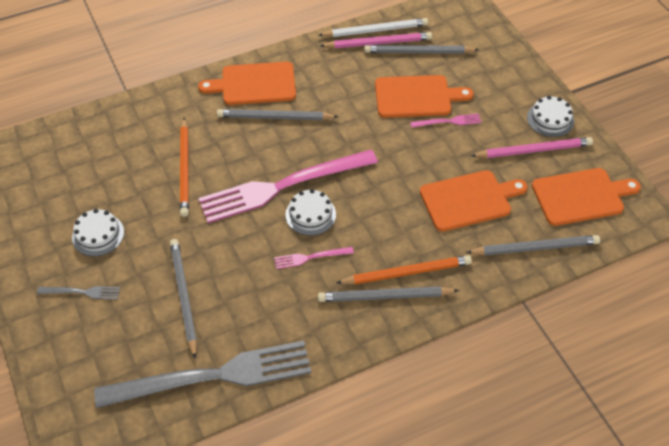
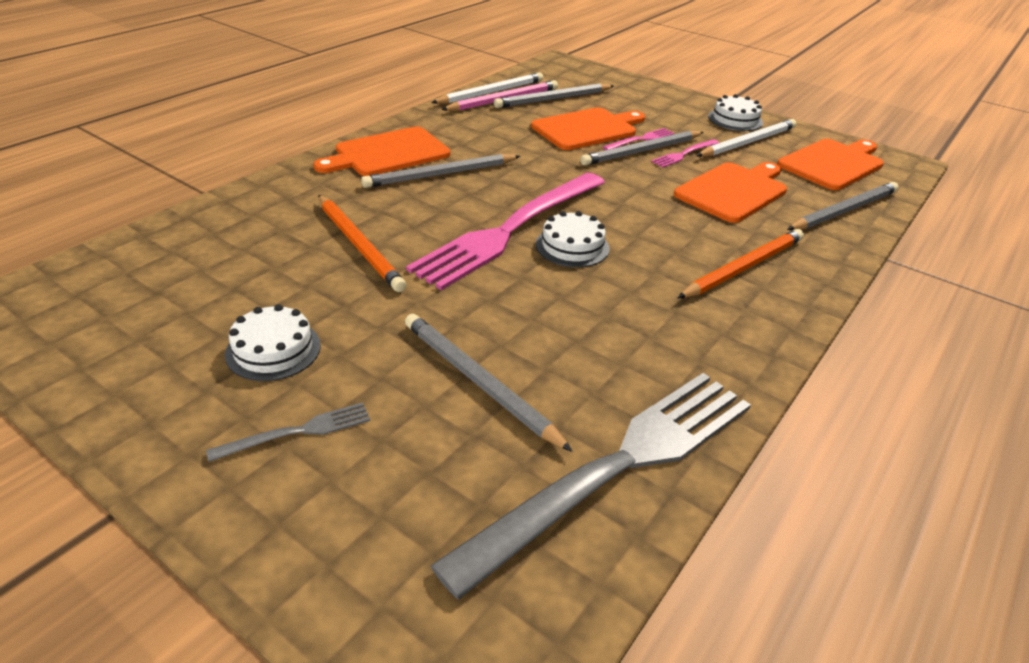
camera: 30 degrees left, 15 degrees down
(310, 257) = (615, 286): pink fork -> pink fork (684, 154)
(385, 296) = (746, 297): grey pencil -> grey pencil (641, 151)
(533, 150) = (747, 142): pink pencil -> white pencil

